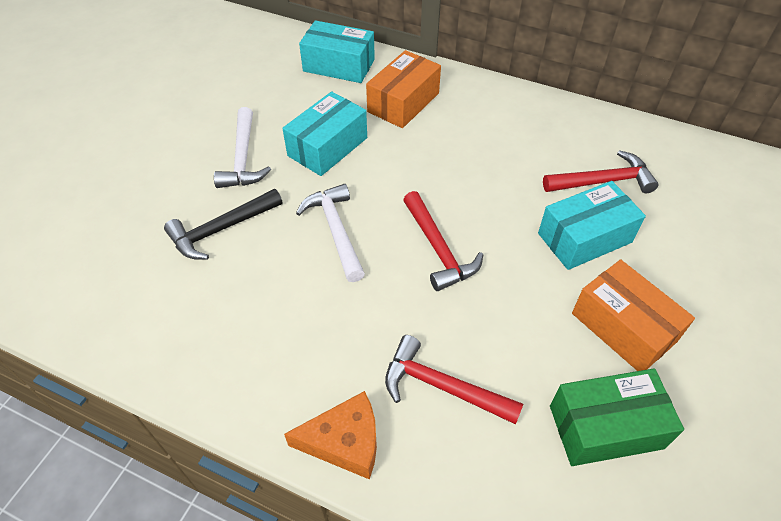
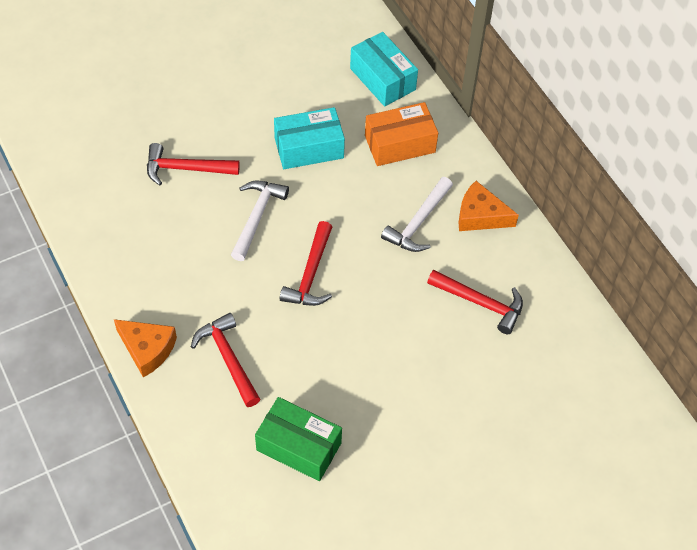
camera: 35 degrees right, 5 degrees up
(221, 229) = (186, 169): black hammer -> red hammer
(243, 158) = (243, 121): white hammer -> white hammer (418, 222)
(525, 118) = (480, 215): none -> orange cheese
(584, 238) = (418, 332): turquoise box -> none
(623, 327) = (375, 404): orange box -> none

